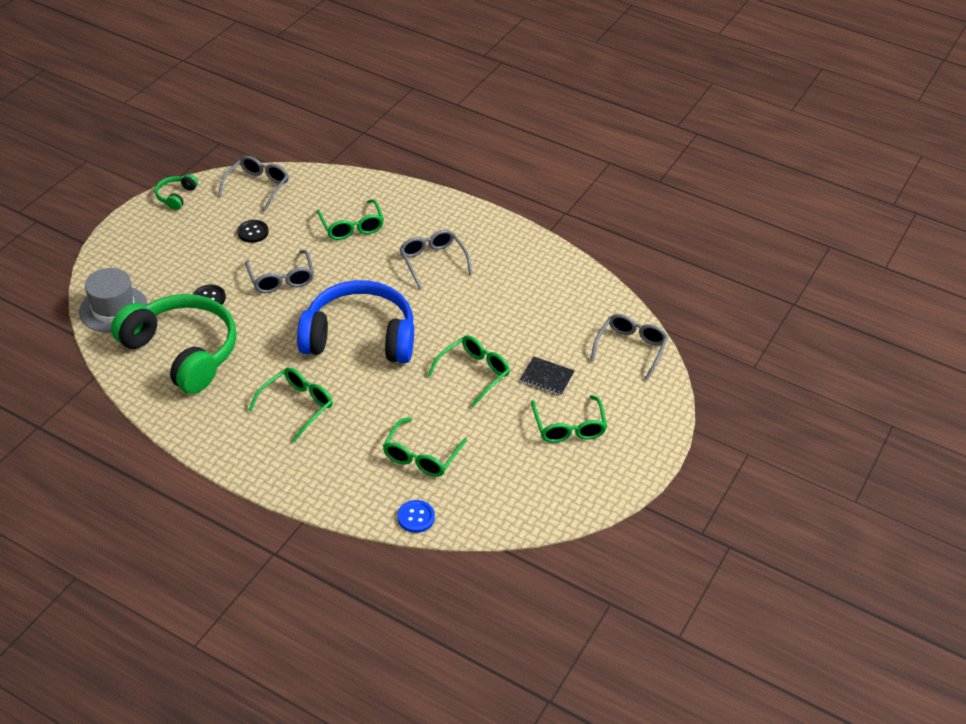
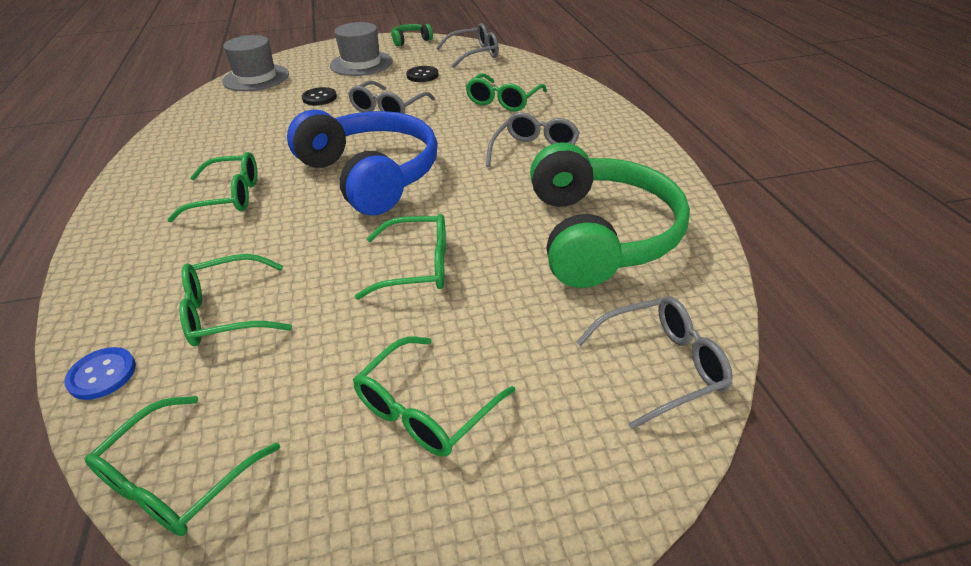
camera: 50 degrees right, 5 degrees down
(179, 245) = (361, 63): none -> grey hat
(183, 351) = (239, 119): green headphones -> green headphones (599, 234)
(518, 515) = (178, 478): none -> green glasses
(547, 377) = (491, 325): black notebook -> none

